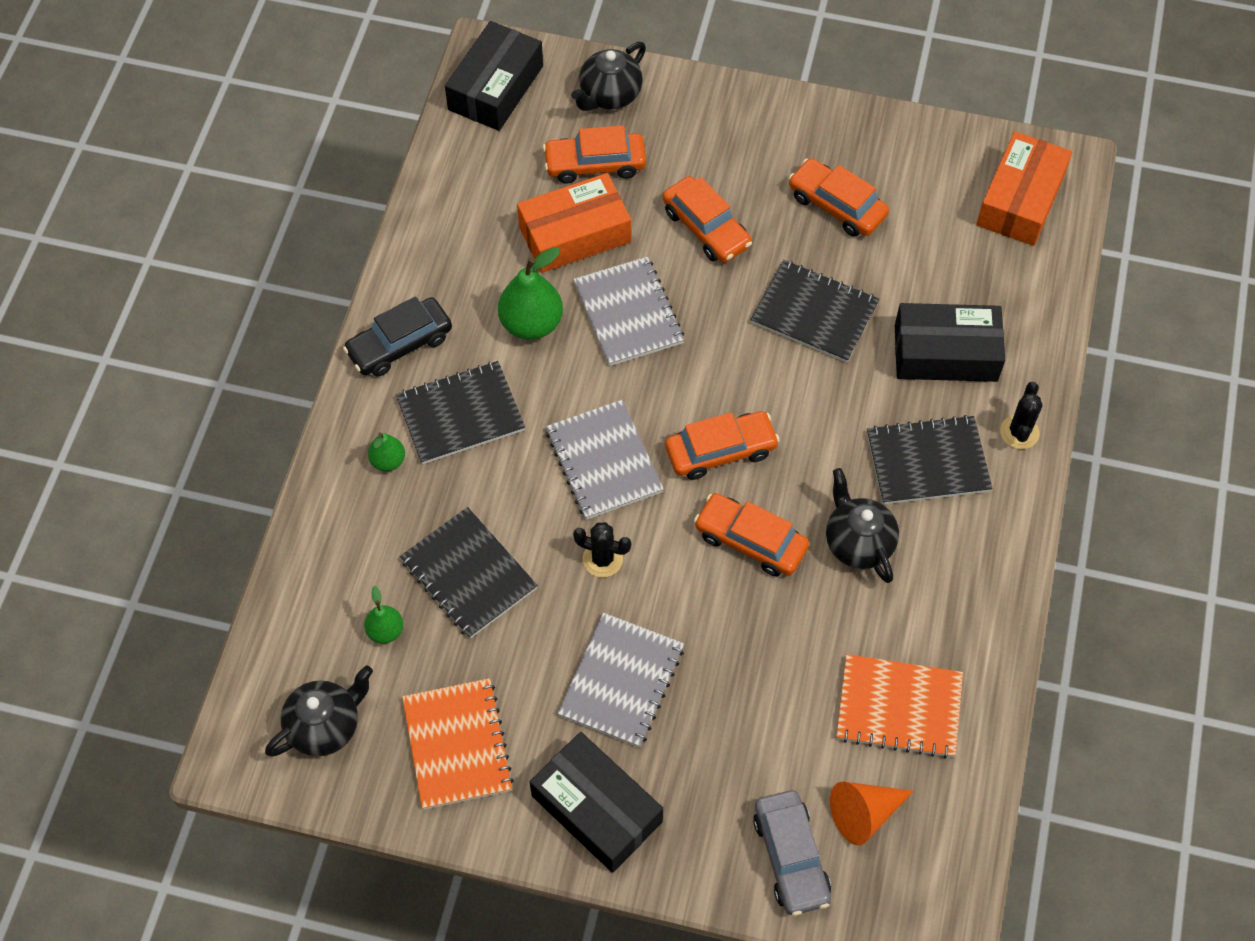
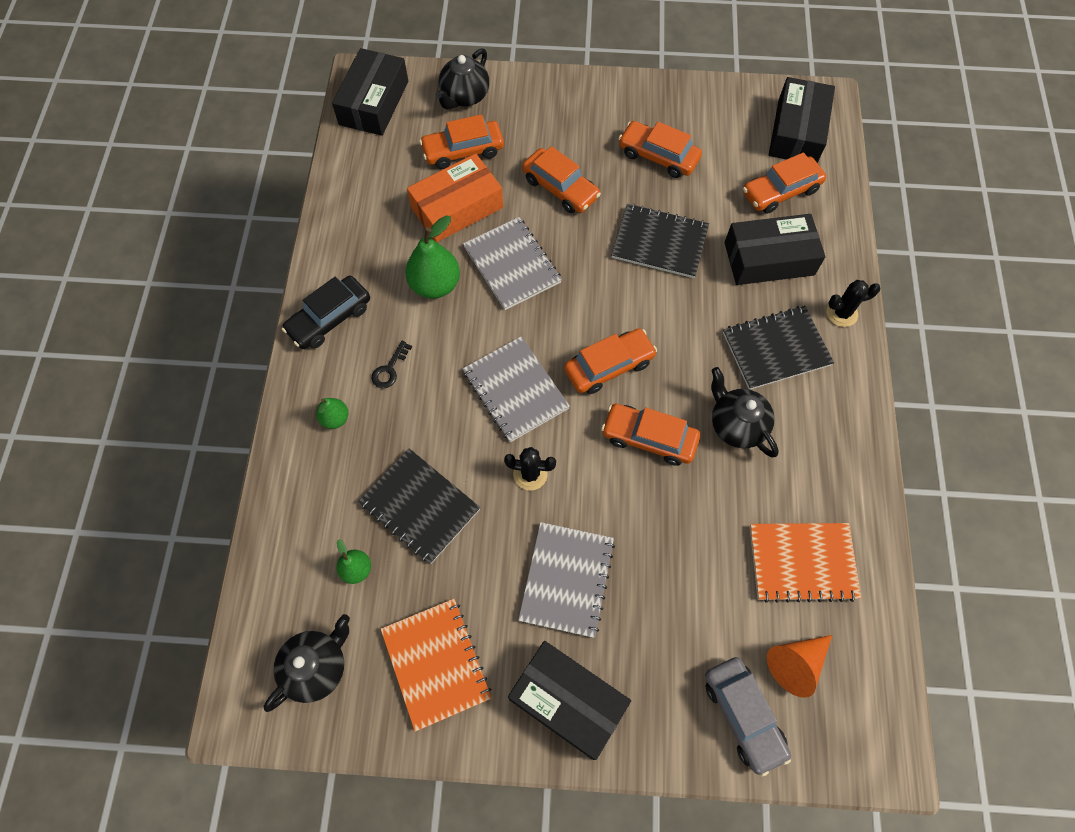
camera: 10 degrees left, 5 degrees up
(460, 414) = (389, 369): black notebook -> black key
(980, 272) = (780, 191): none -> orange car
(1019, 432) = (841, 313): black cactus -> black cactus turned 75 degrees clockwise
(1020, 200) = (797, 132): orange box -> black box

